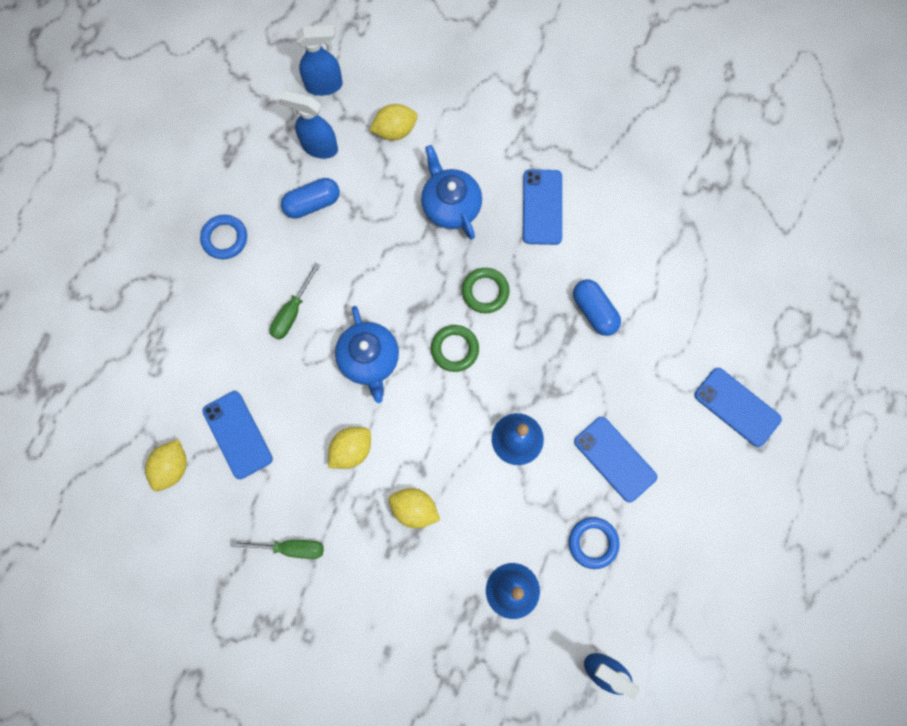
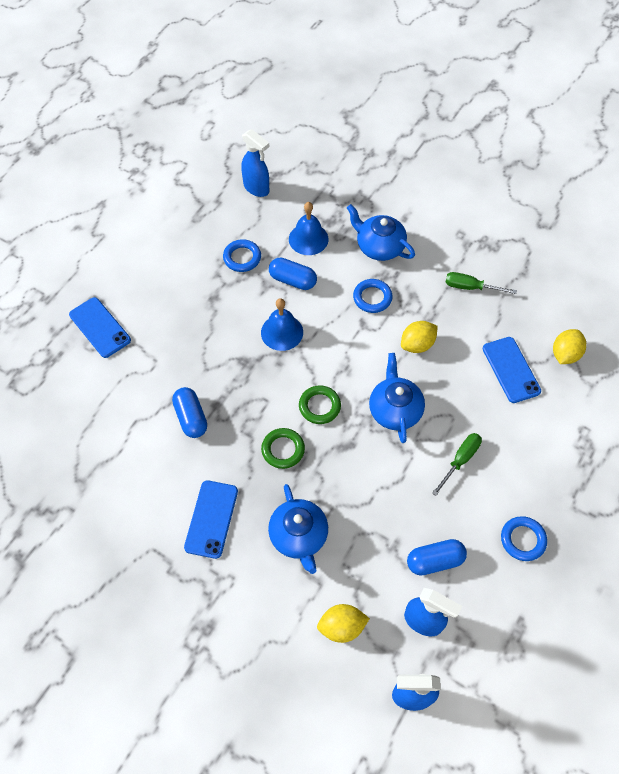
camera: 170 degrees left, 15 degrees down
(414, 509) = (372, 298): yellow lemon -> blue ring
(416, 594) = (379, 246): none -> blue teapot
(520, 518) = (292, 280): none -> blue capsule
(615, 459) = (209, 307): blue phone -> none

